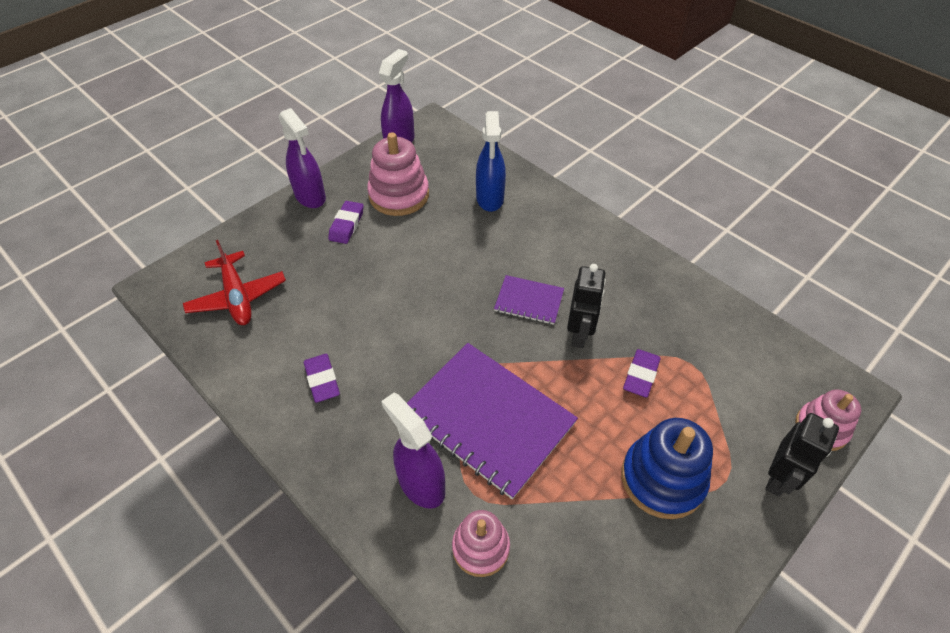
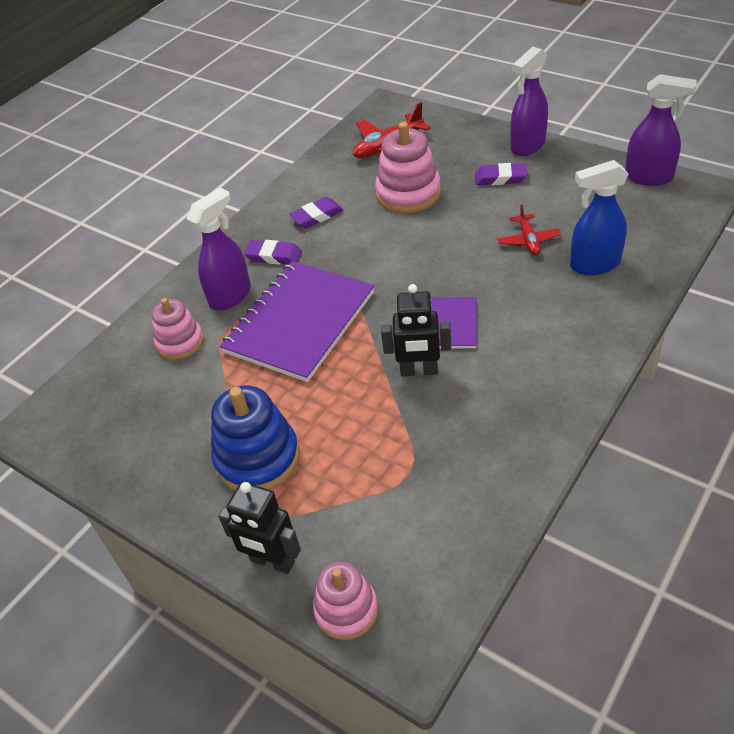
camera: 85 degrees right, 5 degrees down
(399, 195) = (561, 199): pink stacking toy -> pink stacking toy (408, 193)
(443, 228) = (528, 240): none -> red plane
(641, 375) = (378, 429): purple eraser -> purple eraser (274, 256)

